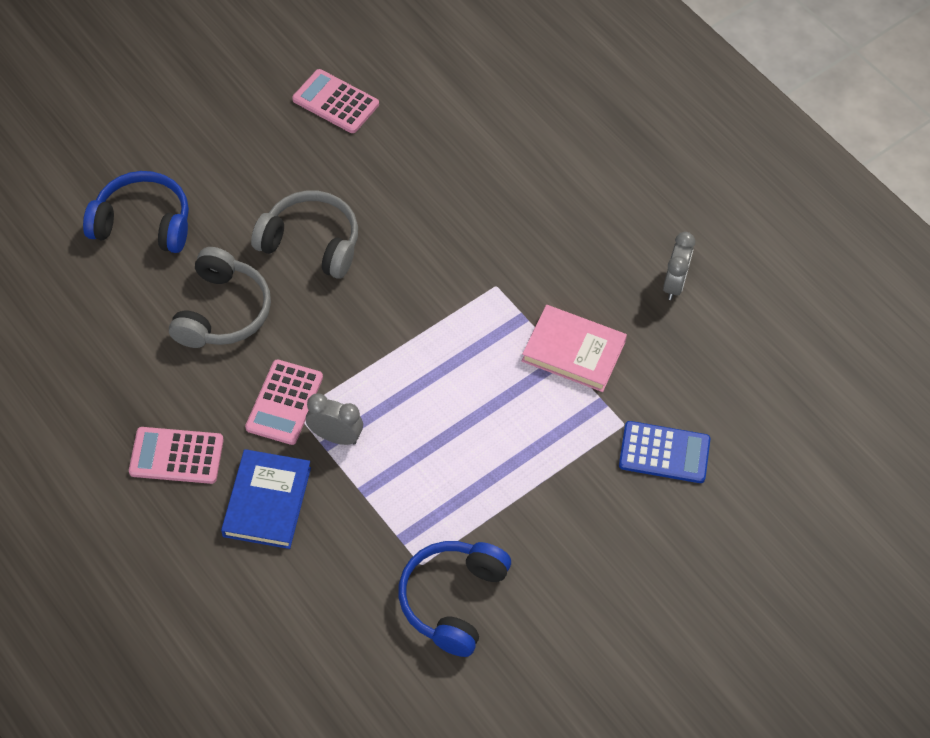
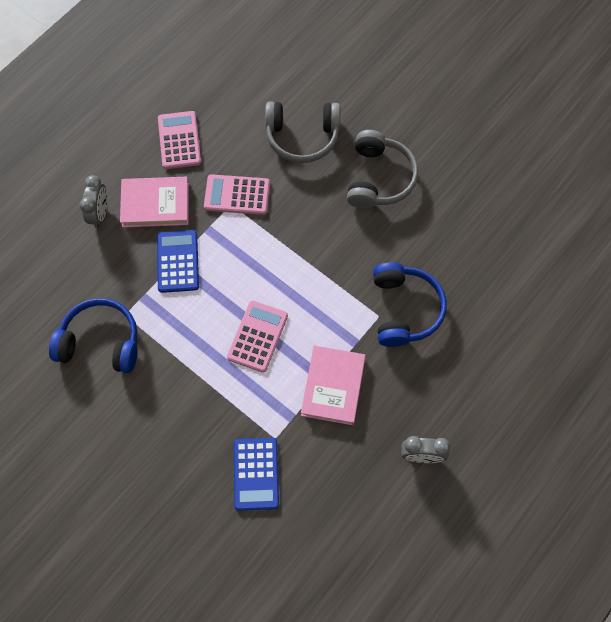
camera: 80 degrees right, 10 degrees up
(143, 223) = (362, 68): blue headphones -> blue headphones (404, 309)
(267, 502) = (155, 204): blue book -> pink book
(335, 102) = (517, 162): pink calculator -> pink calculator (257, 336)
(335, 436) = (216, 234): grey clock -> grey clock (100, 214)
(361, 489) = (178, 261): none -> blue calculator

